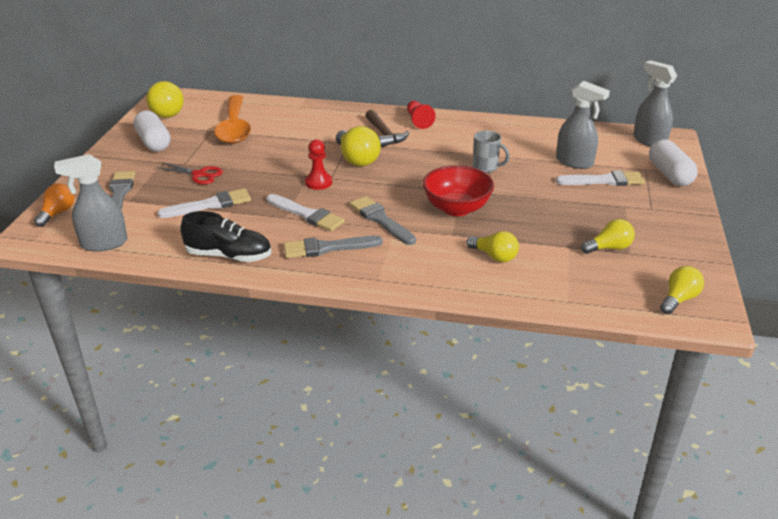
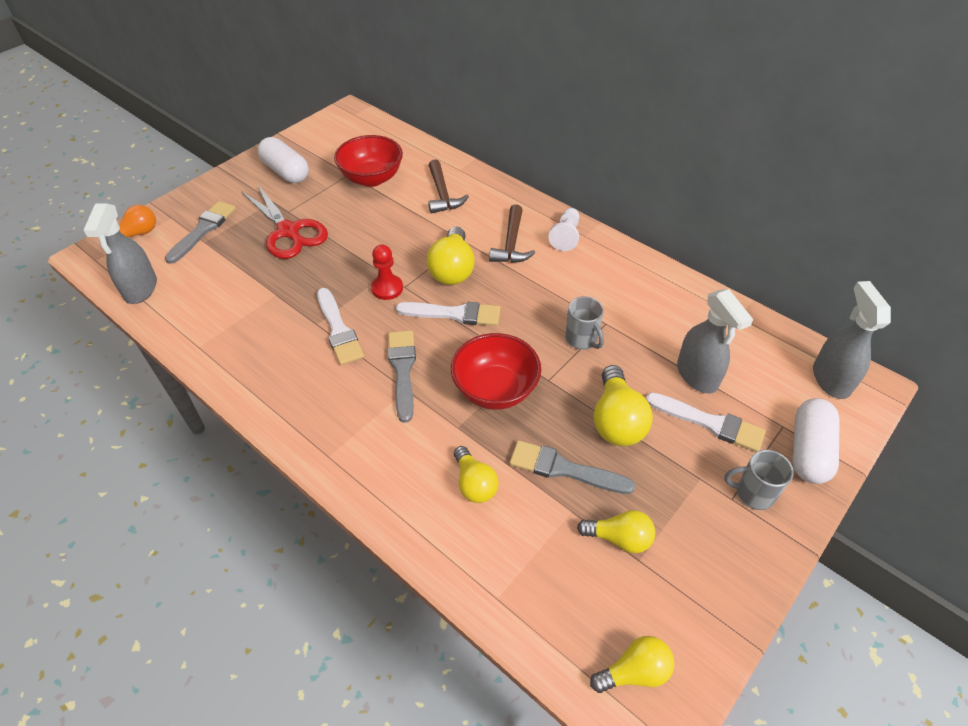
camera: 30 degrees right, 15 degrees up
(103, 243) = (140, 289): grey spray bottle -> grey spray bottle turned 105 degrees counterclockwise
(154, 142) = (286, 172): white capsule -> white capsule turned 45 degrees counterclockwise
(165, 112) = (328, 134): yellow light bulb -> yellow light bulb (616, 420)
(199, 175) = (289, 231): red scissors -> red scissors, size x1.67
(210, 205) = (265, 277): white brush -> white brush (454, 314)
(229, 256) = (225, 354): black shoe -> none
(234, 128) = (372, 178): orange spoon -> red bowl
(302, 122) = (442, 194): none -> brown hammer
(327, 248) = (318, 386): grey brush -> grey brush (564, 469)
(418, 121) = (565, 236): red pawn -> white pawn
(660, 202) = (753, 493): none -> grey mug

